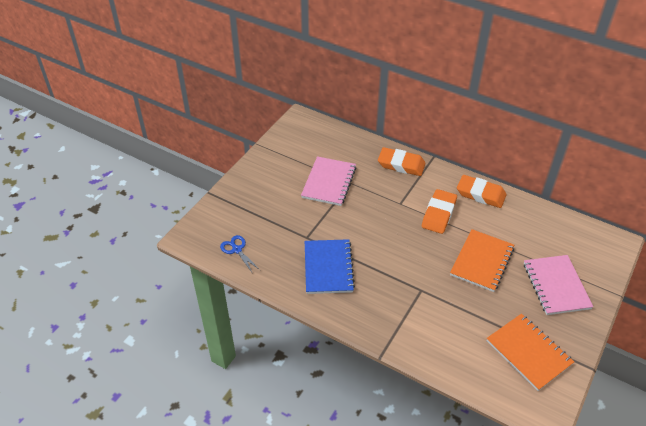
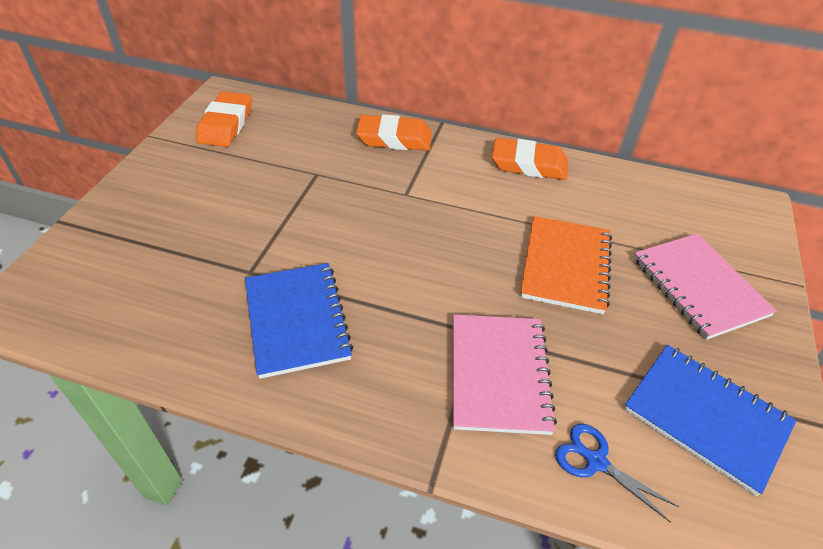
camera: 15 degrees left, 0 degrees up
(236, 249) = (112, 315): blue scissors -> blue scissors (595, 461)
(329, 182) = (280, 178): pink notebook -> pink notebook (499, 374)
(439, 214) = (472, 202): orange eraser -> orange eraser (226, 124)
(528, 352) = (706, 417): orange notebook -> blue notebook

